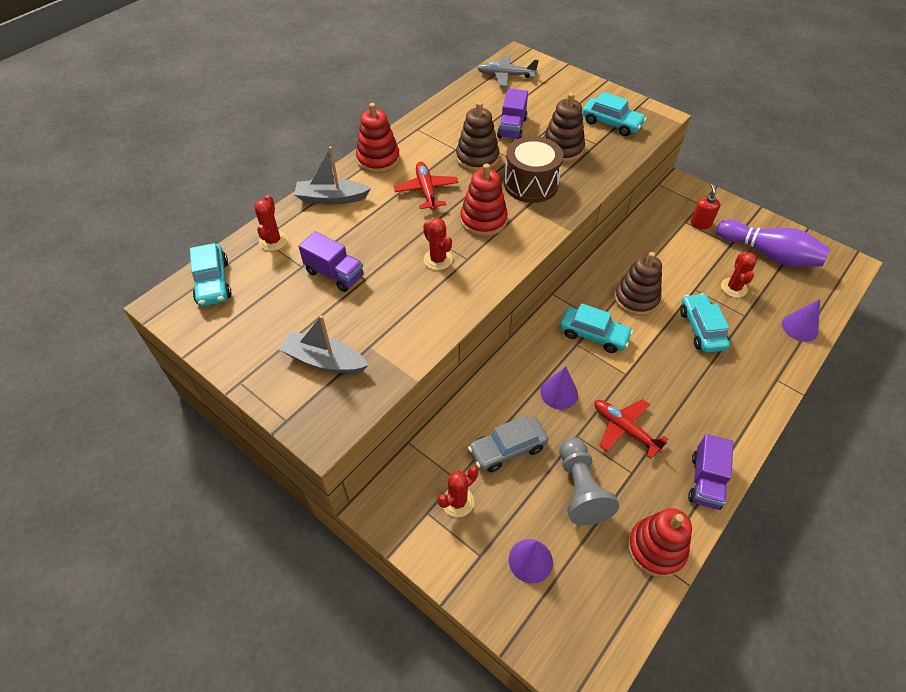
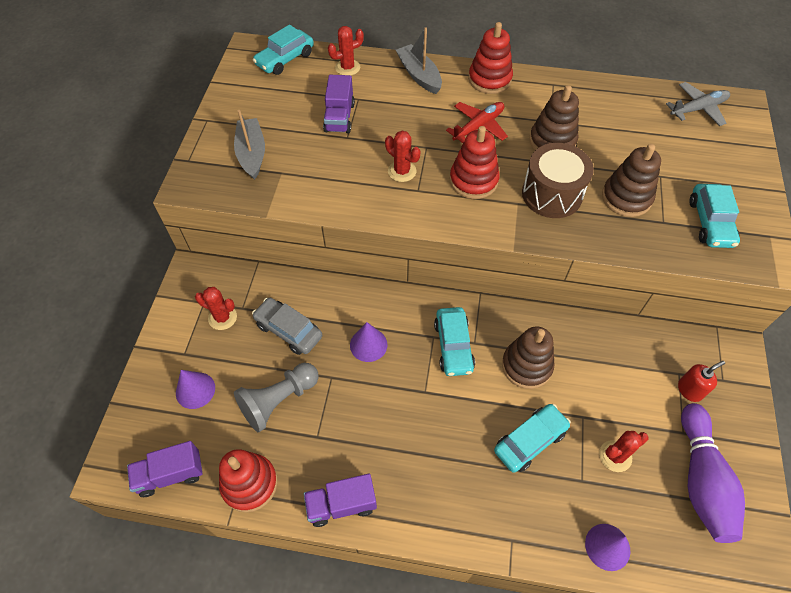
camera: 60 degrees right, 5 degrees up
(438, 259) = (402, 171): red cactus -> red cactus turned 75 degrees counterclockwise
(506, 76) = (698, 109): grey plane -> grey plane turned 90 degrees clockwise
(512, 128) = (620, 147): purple truck -> purple truck (170, 474)
(624, 429) = (360, 413): red plane -> none

